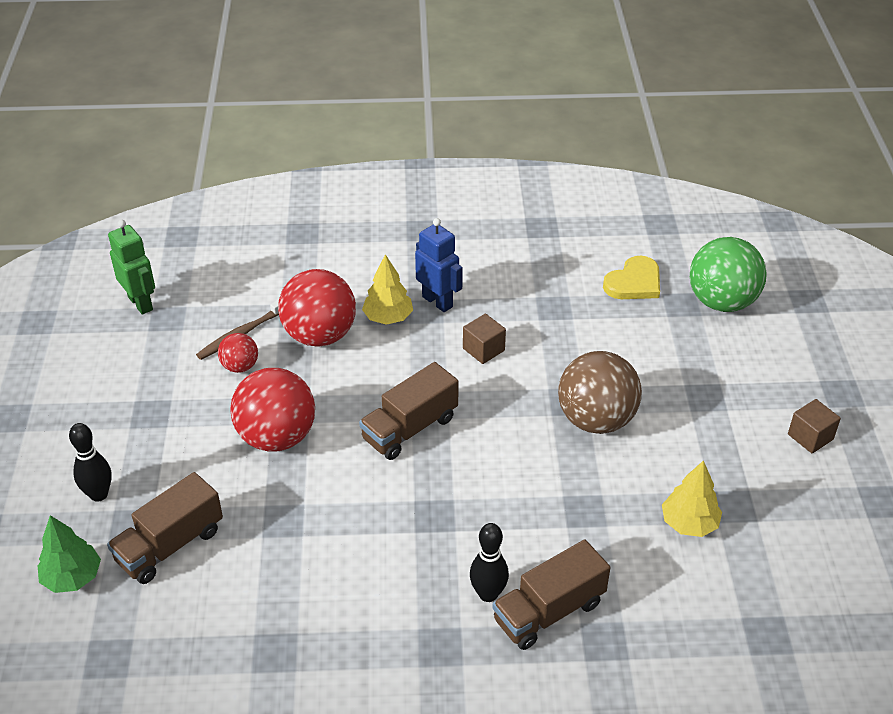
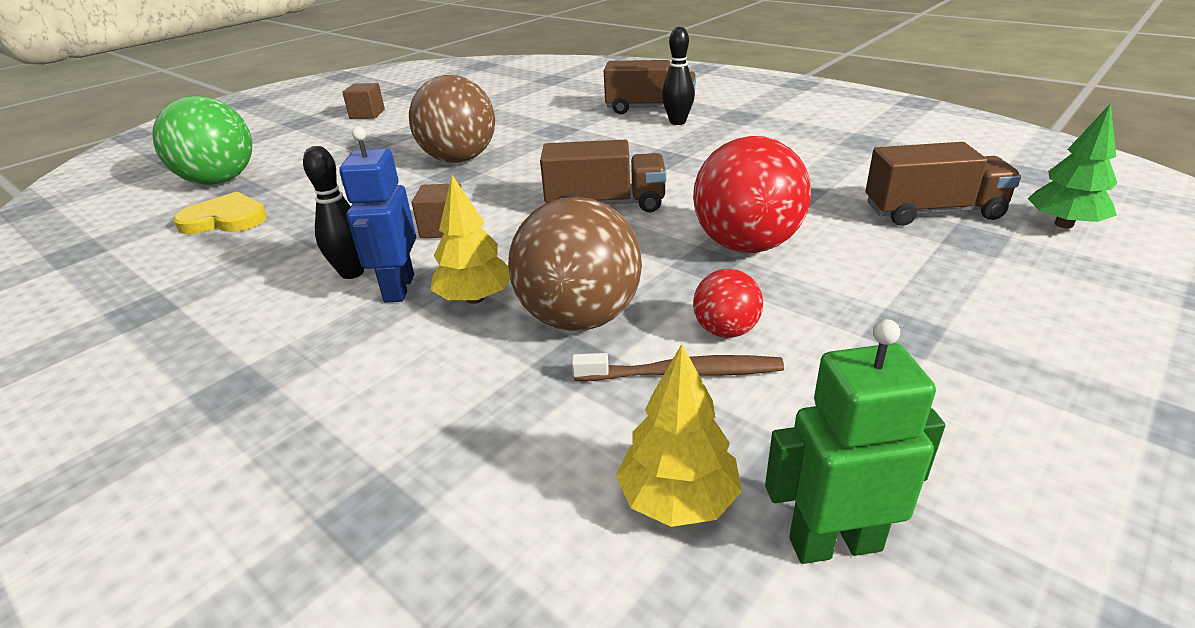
camera: 135 degrees left, 10 degrees down
(99, 494) = (1016, 275): black bowling pin -> black bowling pin (352, 273)
(141, 303) = (834, 543): green robot -> green robot turned 75 degrees clockwise
(320, 335) = (579, 318): red ball -> brown ball
(689, 523) = (508, 110): yellow tree -> yellow tree (678, 499)

